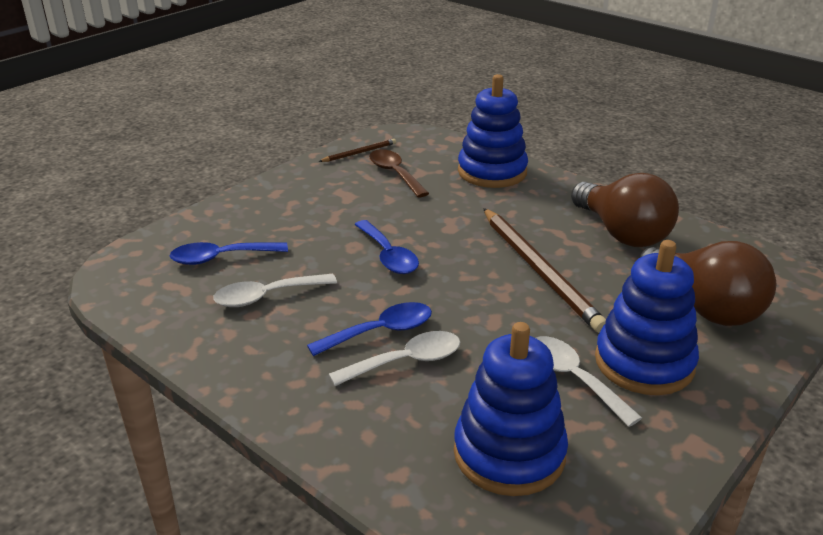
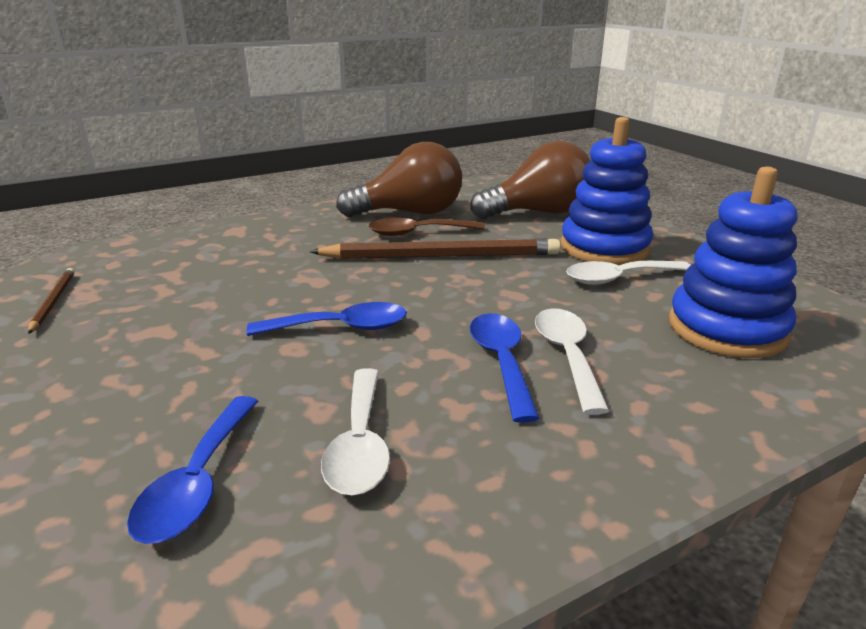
camera: 70 degrees left, 5 degrees down
(395, 173) = (150, 288): brown spoon -> brown spoon (417, 233)
(492, 172) = (230, 238): blue stacking toy -> none

